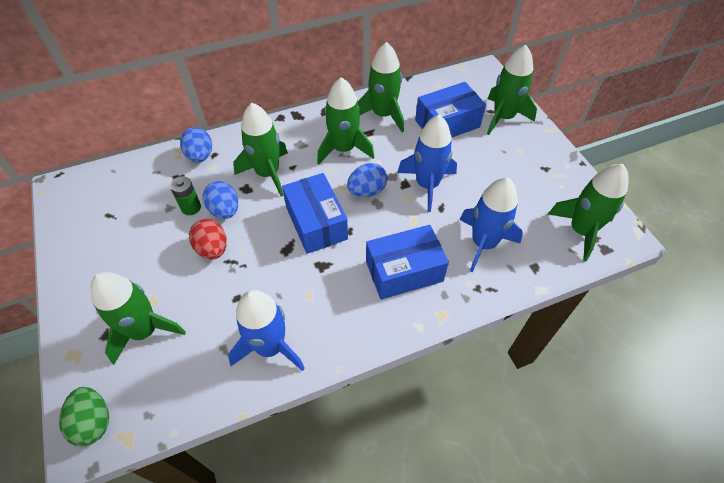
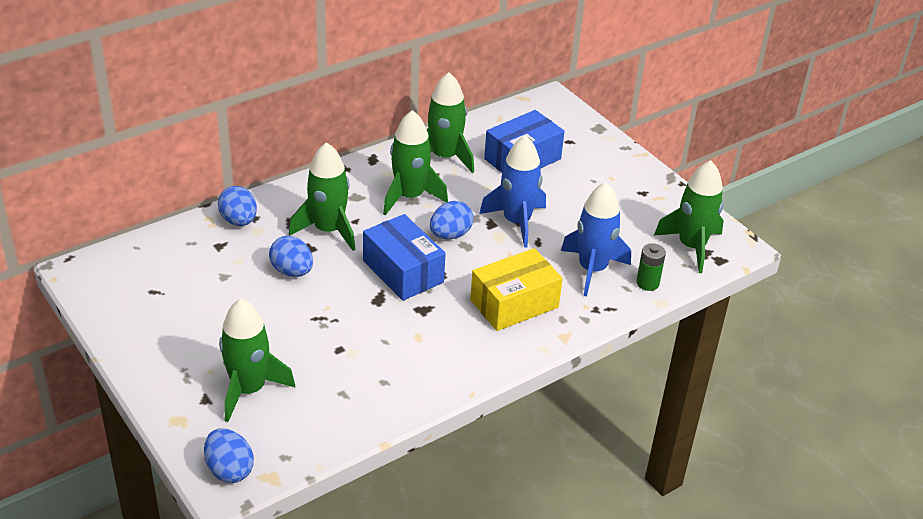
camera: 15 degrees left, 15 degrees down
(94, 422) = (229, 470): green egg -> blue egg
(191, 207) = (250, 273): green battery -> green battery (647, 283)
(212, 249) = (293, 309): red egg -> none
(270, 347) = (392, 385): blue rocket -> none
(404, 271) = (514, 304): blue box -> yellow box
(503, 117) = (585, 146): green rocket -> none

